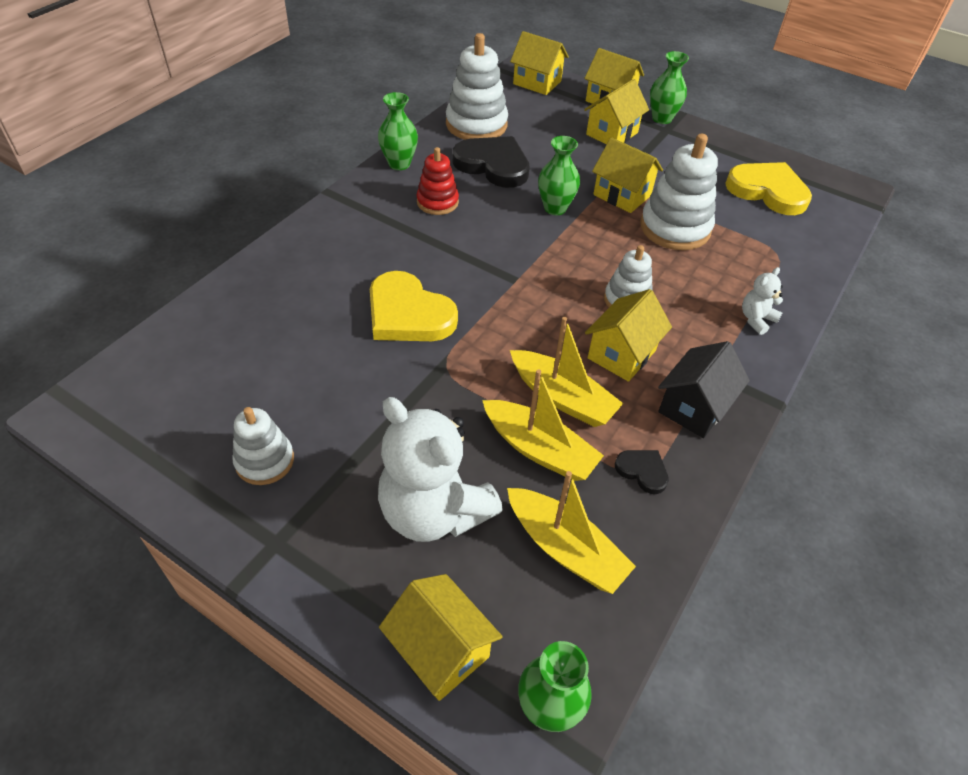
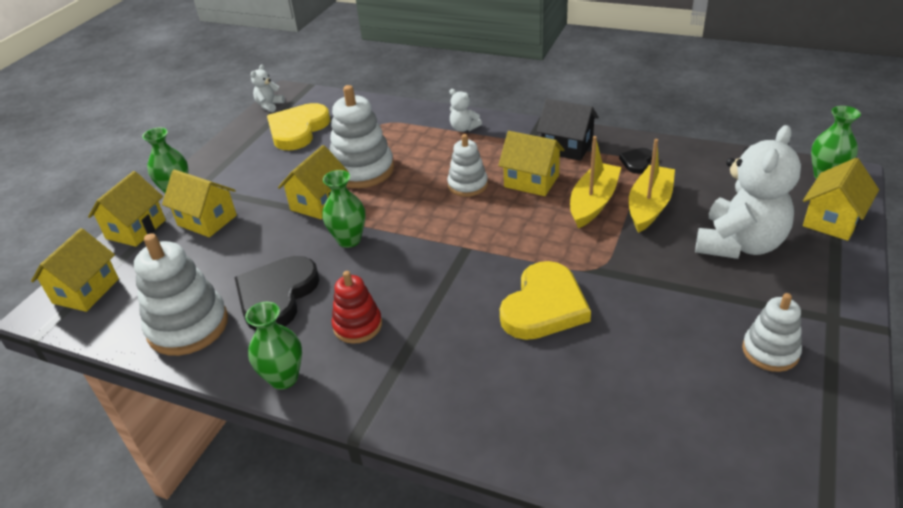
camera: 95 degrees left, 10 degrees down
(565, 548) = (720, 184): yellow boat -> none
(826, 175) = (269, 105): none -> white teddy bear

